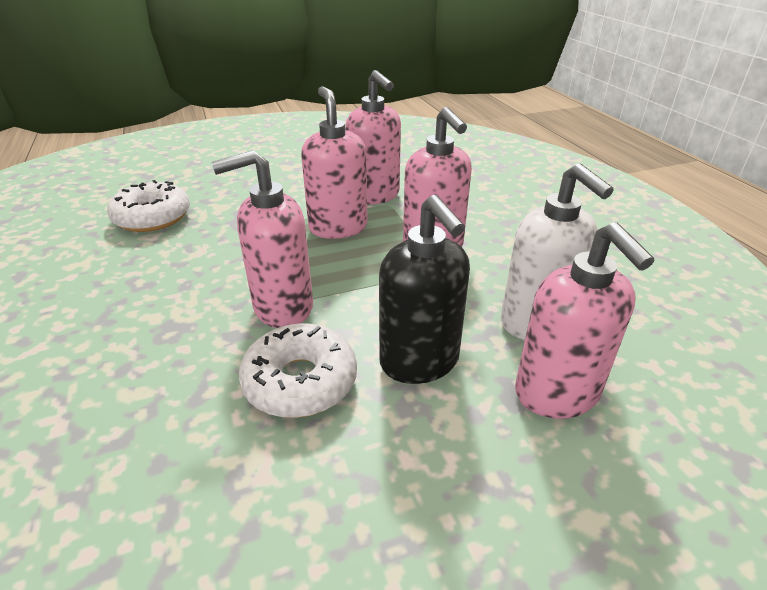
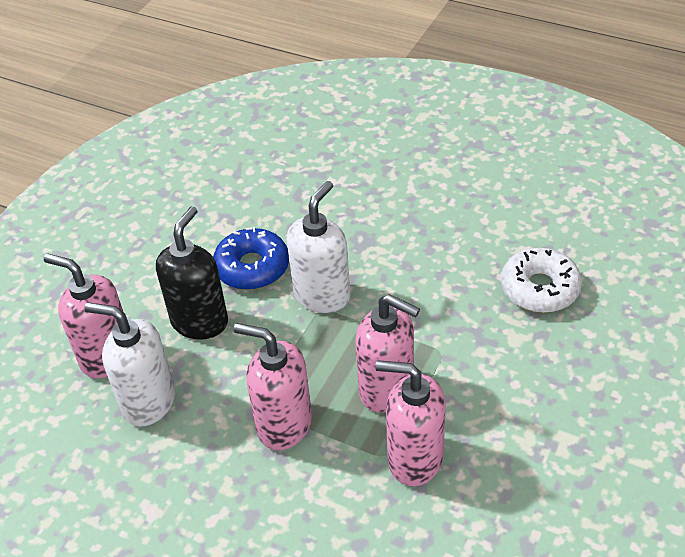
camera: 140 degrees right, 10 degrees up
(282, 308) = (322, 295): pink soap dispenser -> white soap dispenser
(300, 381) = (252, 267): white donut -> blue donut
(420, 361) = (200, 321): black soap dispenser -> black soap dispenser turned 90 degrees clockwise

